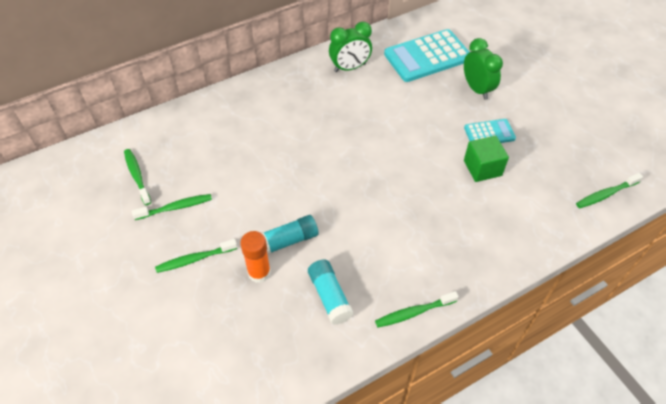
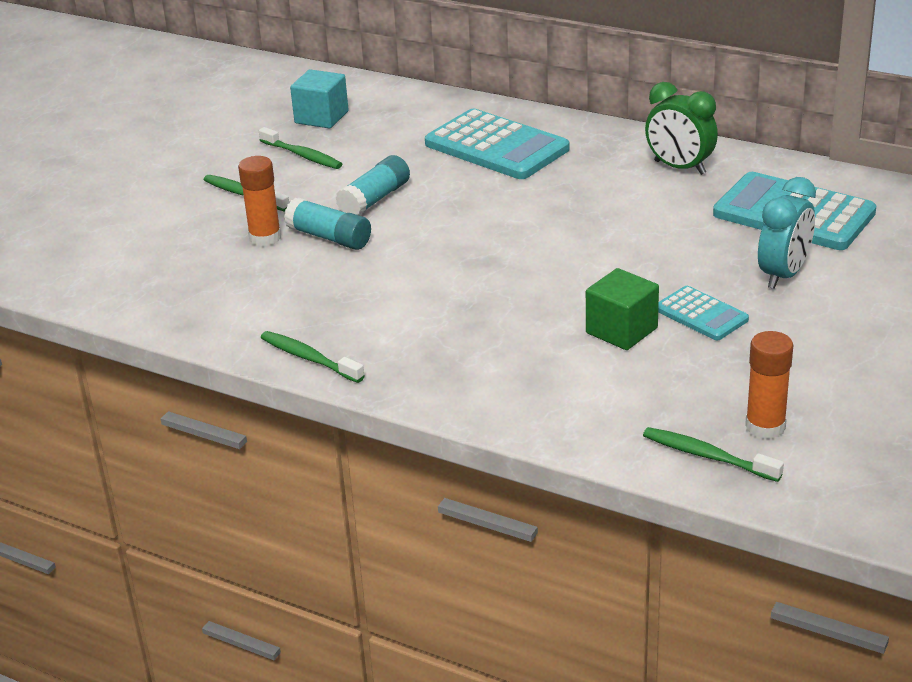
camera: 60 degrees right, 20 degrees down
(137, 176) = (321, 117): green toothbrush -> turquoise cube
(258, 120) = (496, 147): none -> turquoise calculator
(329, 296) = (276, 293): turquoise glue stick -> turquoise glue stick (375, 199)
(477, 89) = (783, 275): green clock -> turquoise clock
(594, 163) = (765, 427): none -> orange glue stick

